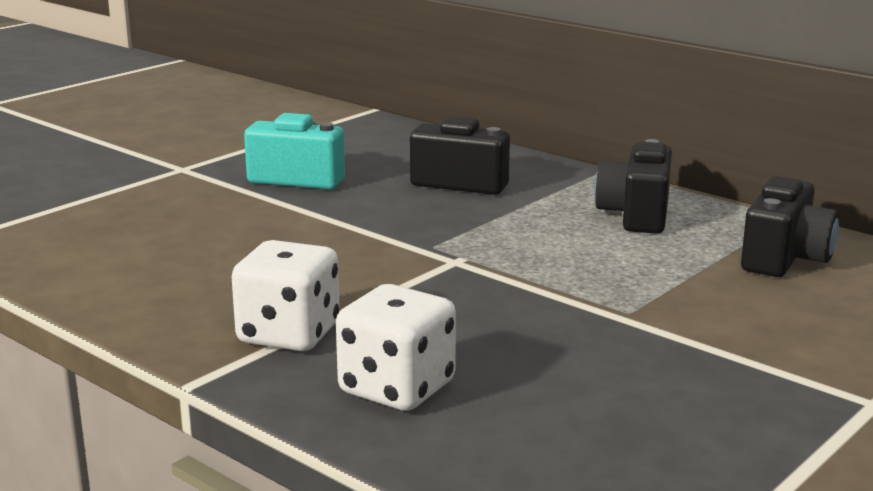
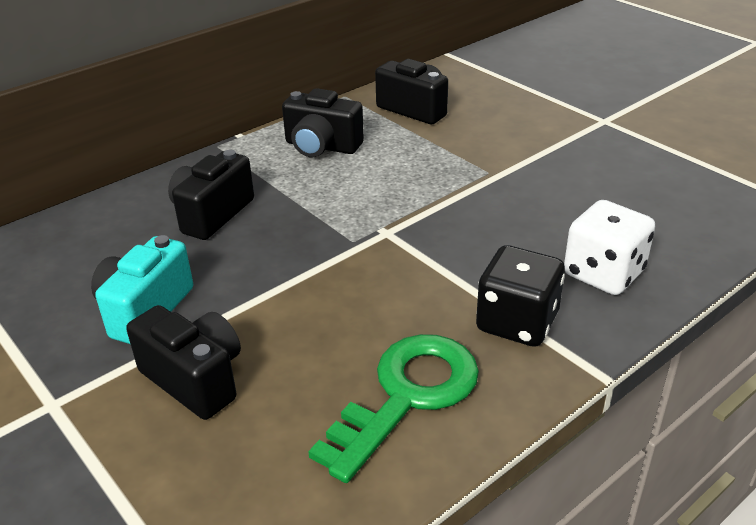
camera: 80 degrees left, 15 degrees up
(173, 285) = (407, 396): none -> green key
(206, 206) = (195, 379): none -> black camera
(289, 334) = (517, 322): white dice -> black dice

